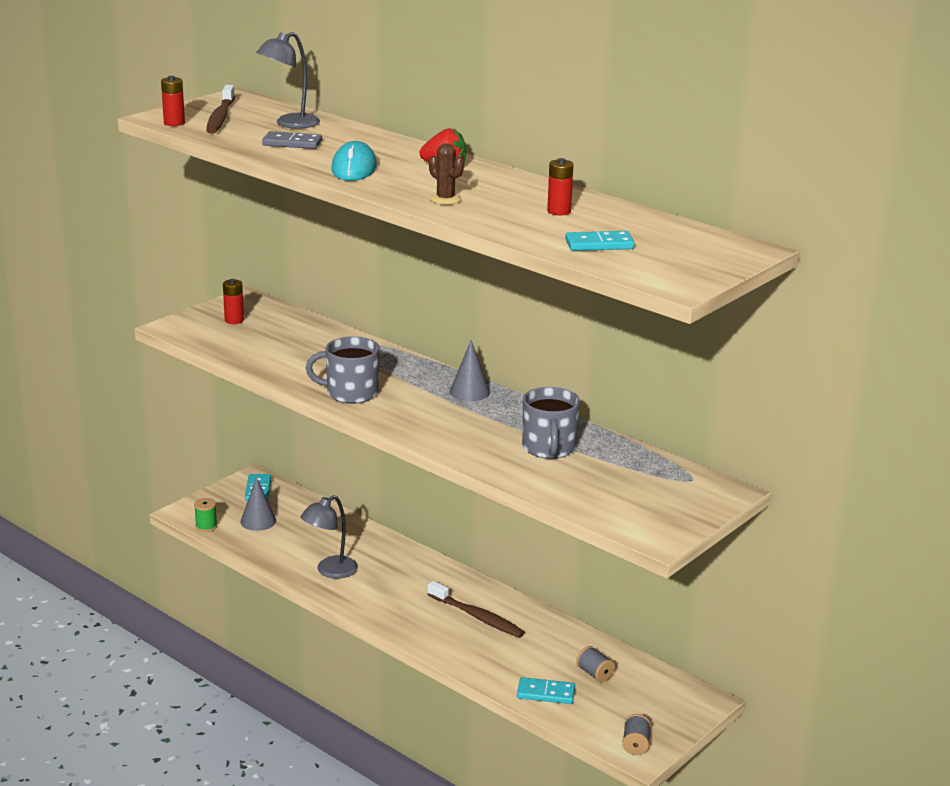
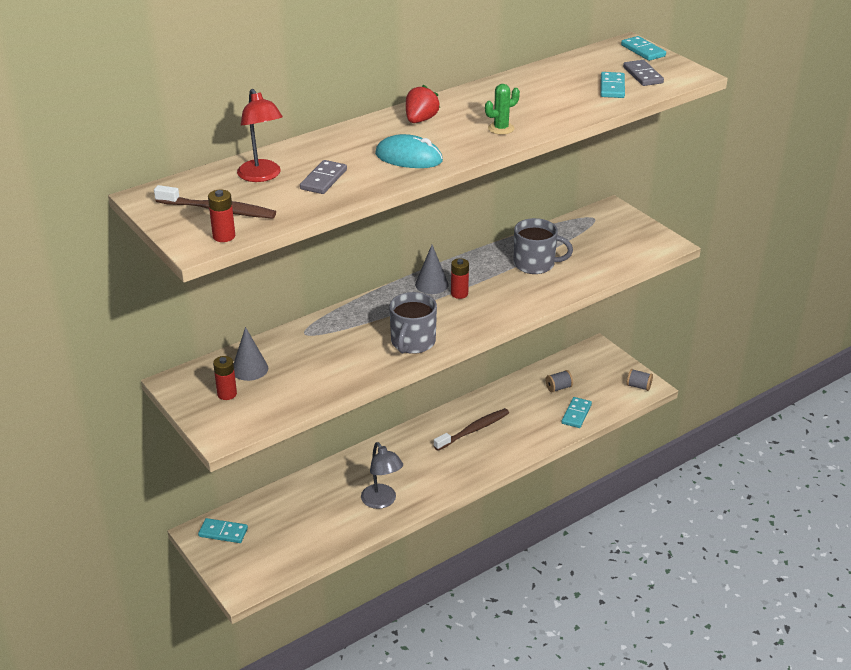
camera: 75 degrees left, 10 degrees up
(206, 526) = (274, 575): green spool -> none
(258, 521) = (280, 538): grey cone -> grey cone (250, 369)
(290, 124) = (262, 176): grey lamp -> red lamp
(445, 199) = (501, 128): brown cactus -> green cactus
(559, 211) = (540, 91): red battery -> red battery (459, 294)
(651, 259) = (643, 75): none -> grey domino
(734, 257) = (643, 51): none -> turquoise domino

